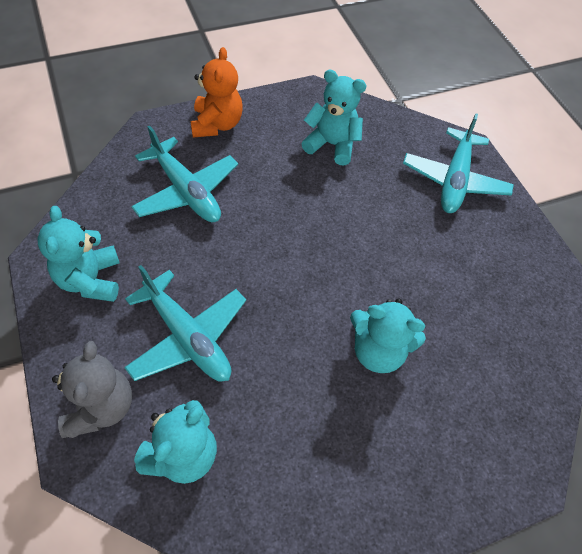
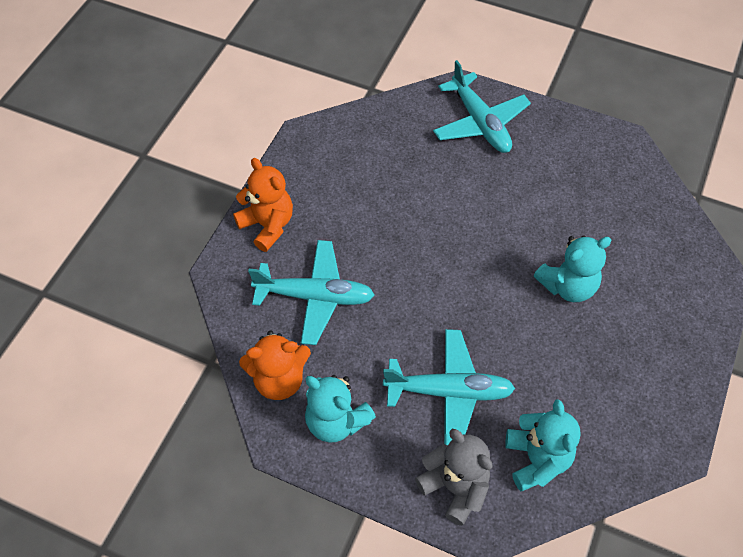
camera: 40 degrees left, 0 degrees up
(94, 220) = (279, 379): none -> orange teddy bear
(331, 145) = (370, 168): turquoise teddy bear -> none

